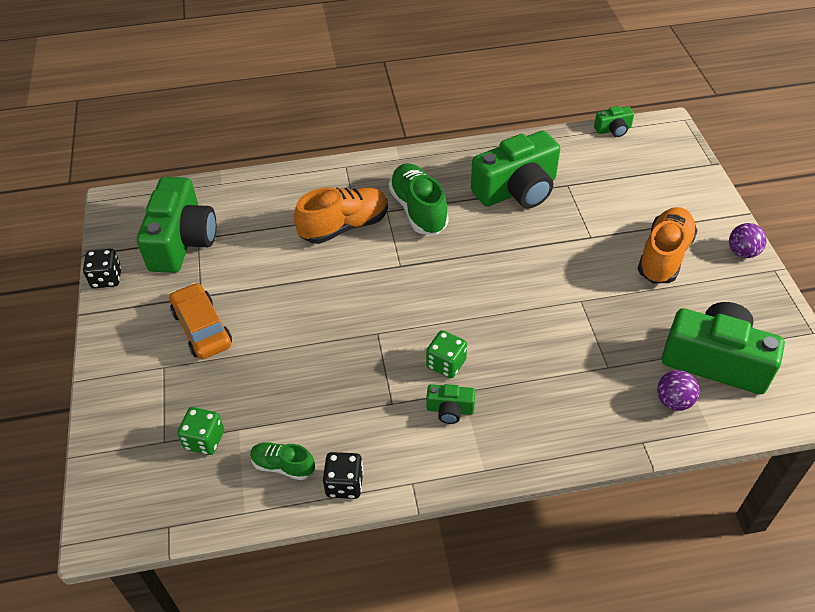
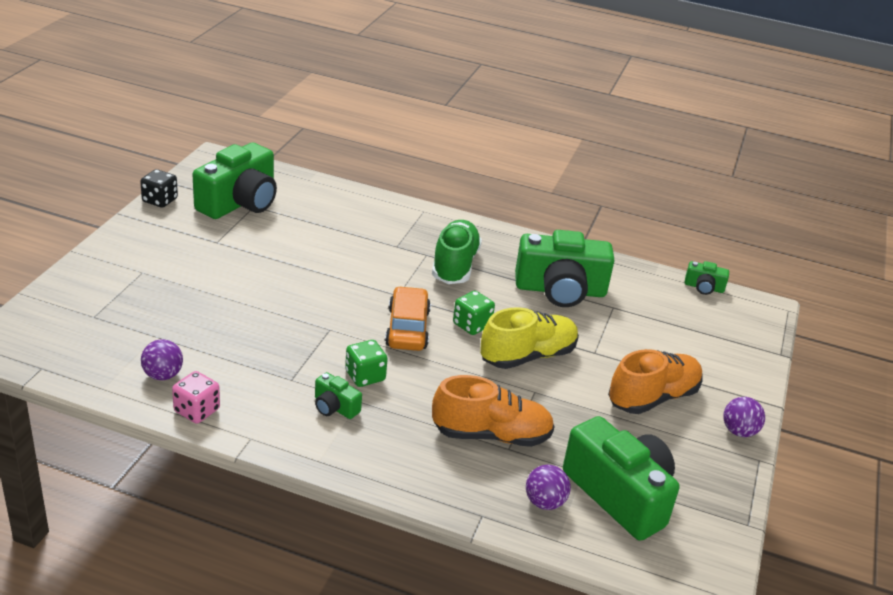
camera: 25 degrees right, 15 degrees down
(202, 328) = (196, 262): orange car -> orange car (407, 328)
(204, 440) = (123, 330): green dice -> green dice (472, 325)
(283, 466) = (163, 375): green shoe -> purple ball
(344, 226) = (379, 249): orange shoe -> orange shoe (491, 435)
(344, 484) = (197, 410): black dice -> pink dice
(547, 269) = (528, 356): none -> yellow shoe

